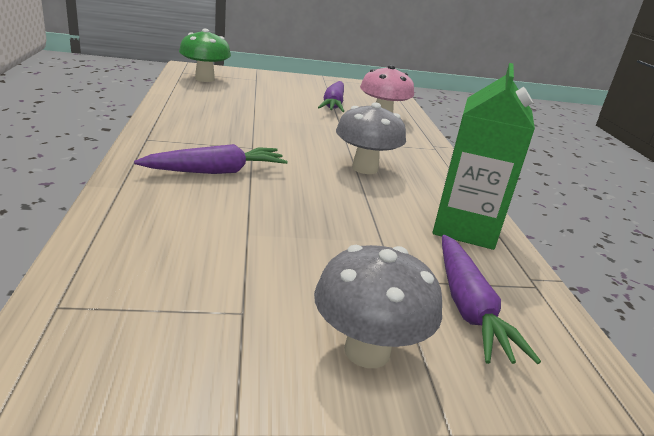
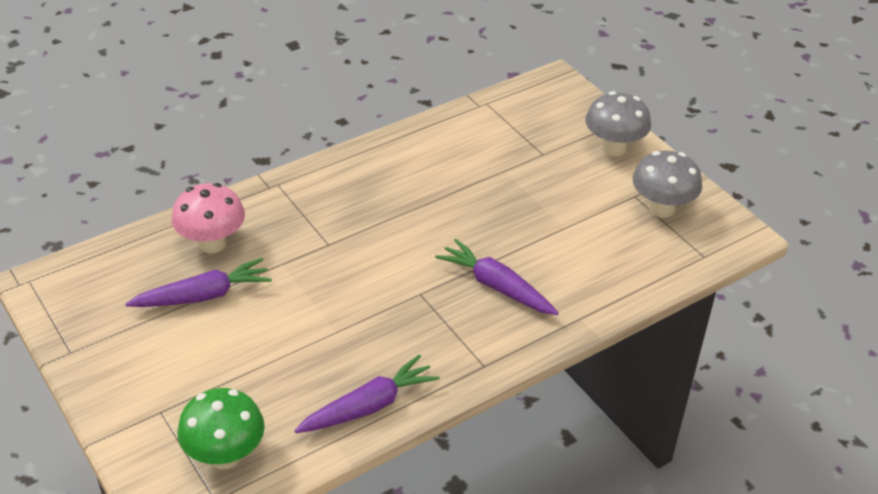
camera: 115 degrees left, 15 degrees up
(365, 168) = (387, 212): grey mushroom -> grey mushroom (661, 209)
(465, 228) = (441, 139): green carton -> none
(468, 308) = (539, 124): purple carrot -> purple carrot (369, 406)

